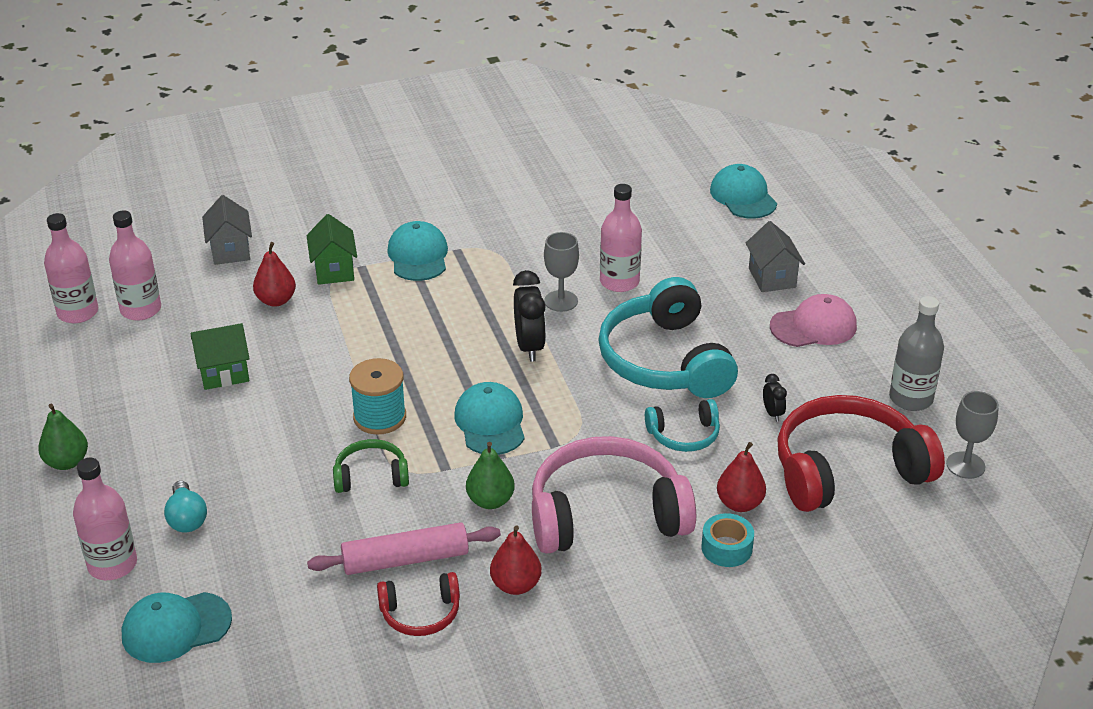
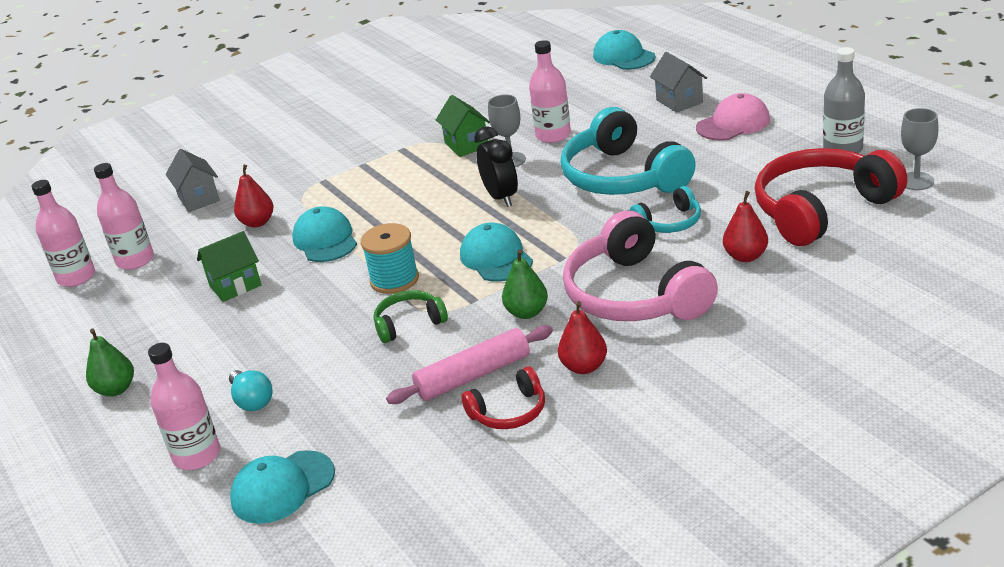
camera: 10 degrees left, 5 degrees down
(334, 270) = (299, 189): green house -> green house (466, 145)
(418, 256) = (369, 161): turquoise cap -> turquoise cap (325, 240)
(606, 514) = (635, 295): pink headphones -> pink headphones turned 90 degrees counterclockwise
(726, 548) = (753, 290): turquoise tape -> none
(772, 413) = (735, 188): black clock -> none

